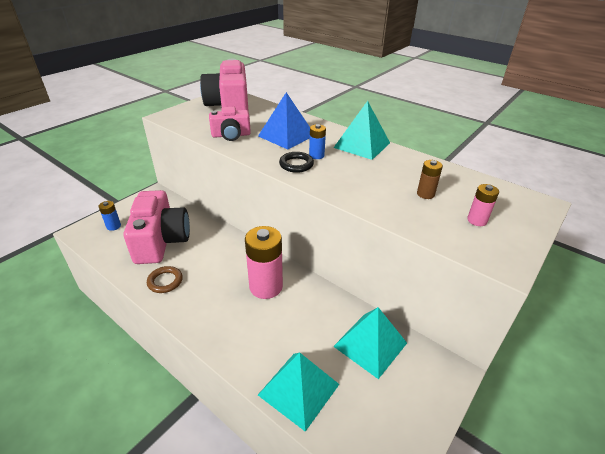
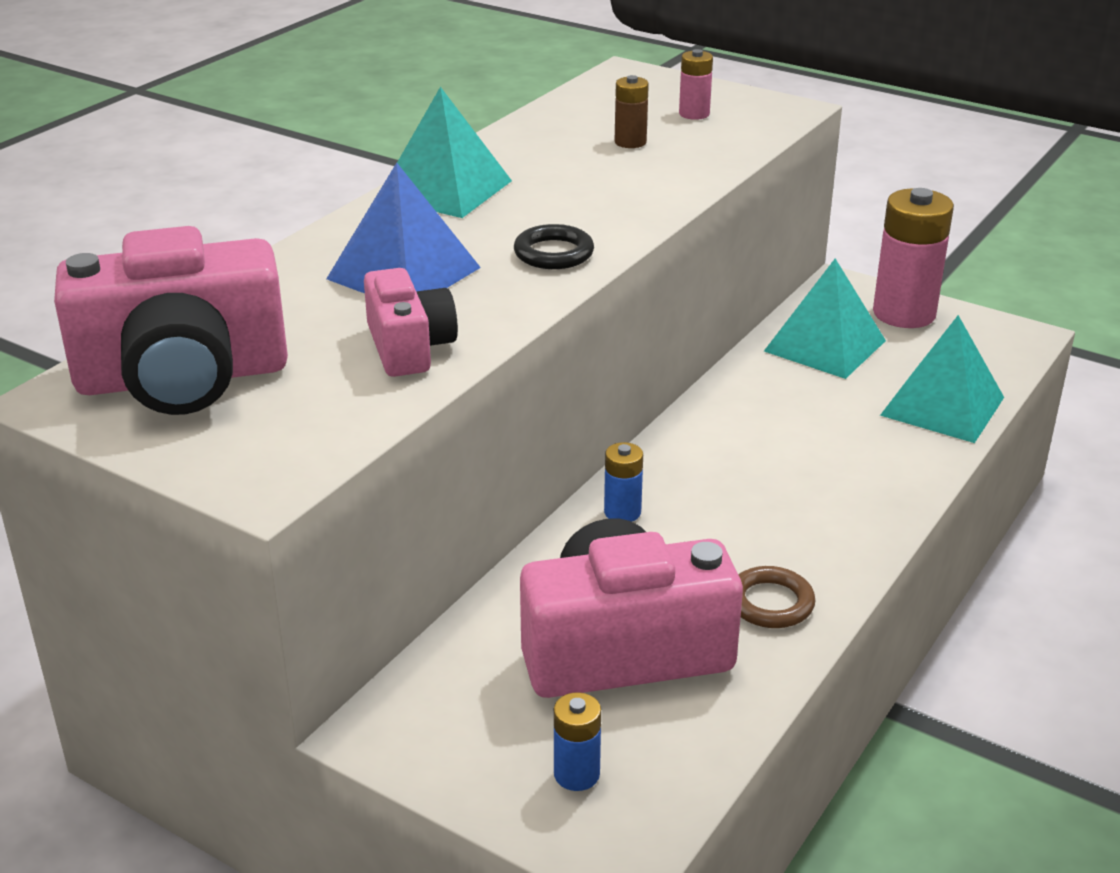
camera: 95 degrees left, 5 degrees down
(266, 286) = (734, 458): pink battery -> pink battery (904, 313)
(316, 155) = (505, 234): blue battery -> blue battery (622, 512)

